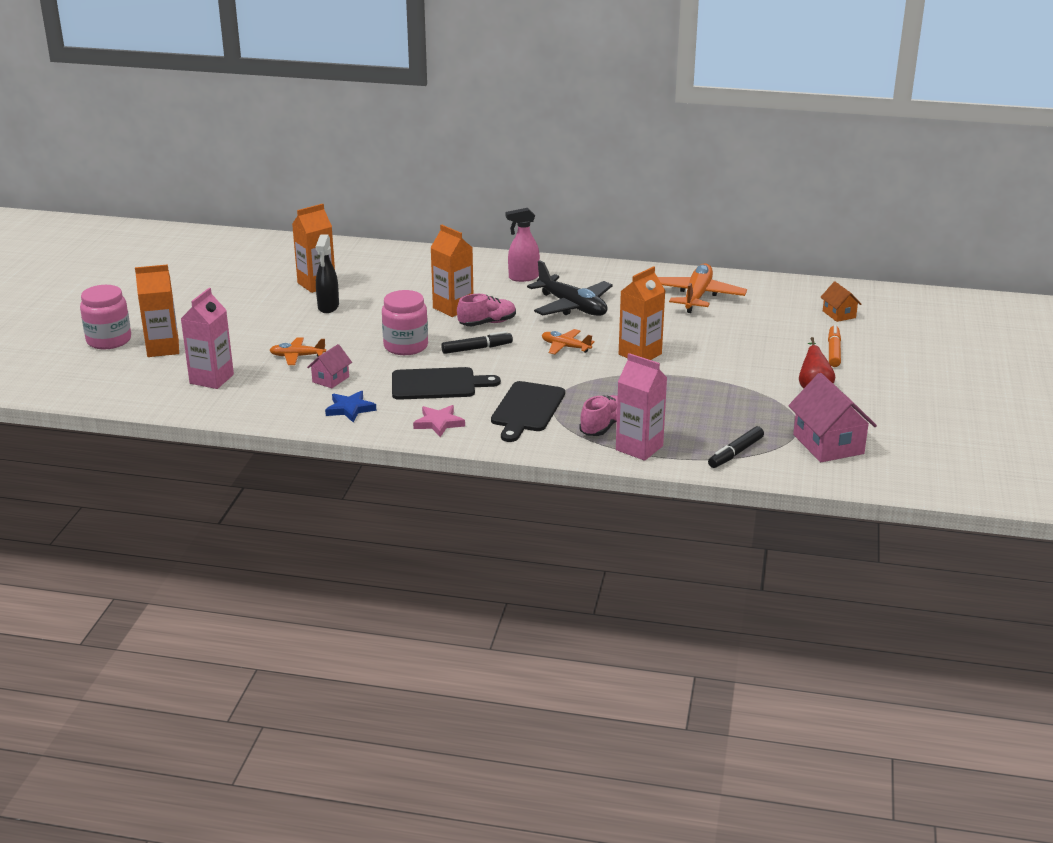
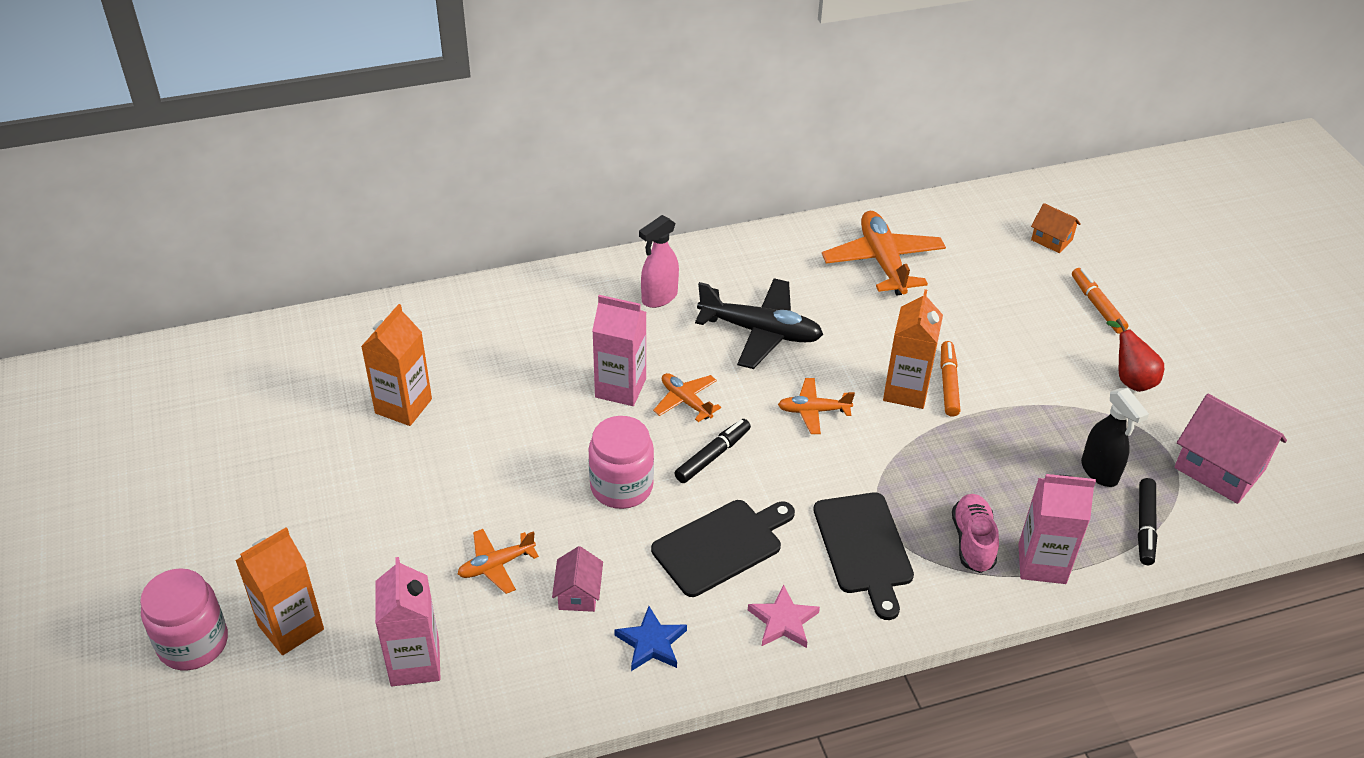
camera: 30 degrees left, 15 degrees up
(328, 307) = (457, 447): black spray bottle -> black spray bottle (1099, 472)
(453, 308) = (620, 388): orange carton -> pink carton
(487, 323) = (686, 401): pink shoe -> orange plane
(674, 358) = (948, 383): none -> orange marker

